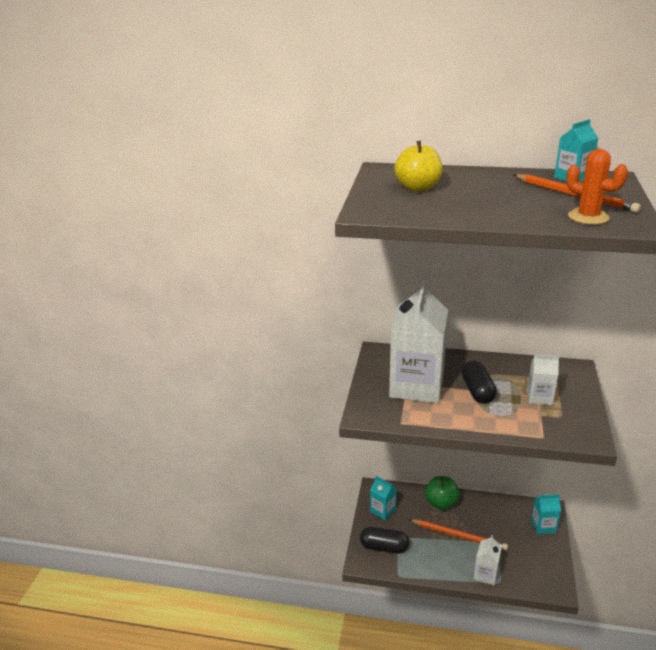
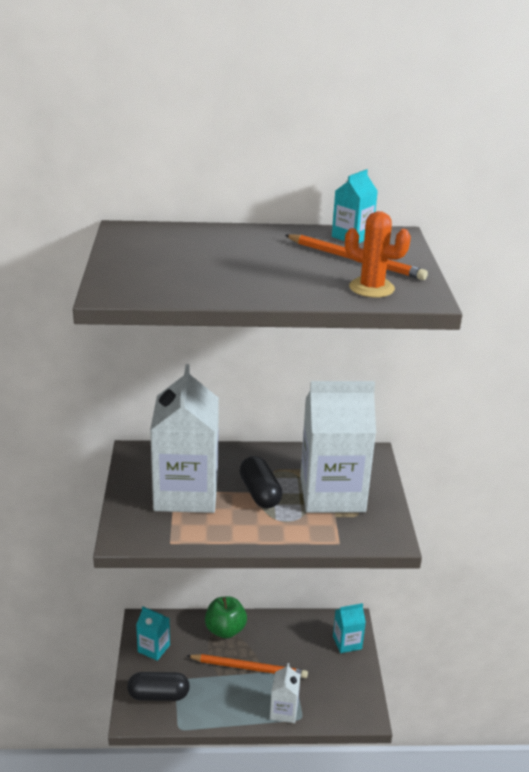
camera: 15 degrees left, 0 degrees up
(418, 188) = (172, 255): yellow apple -> none
(539, 397) = (332, 494): white carton -> white carton, size x2.17

